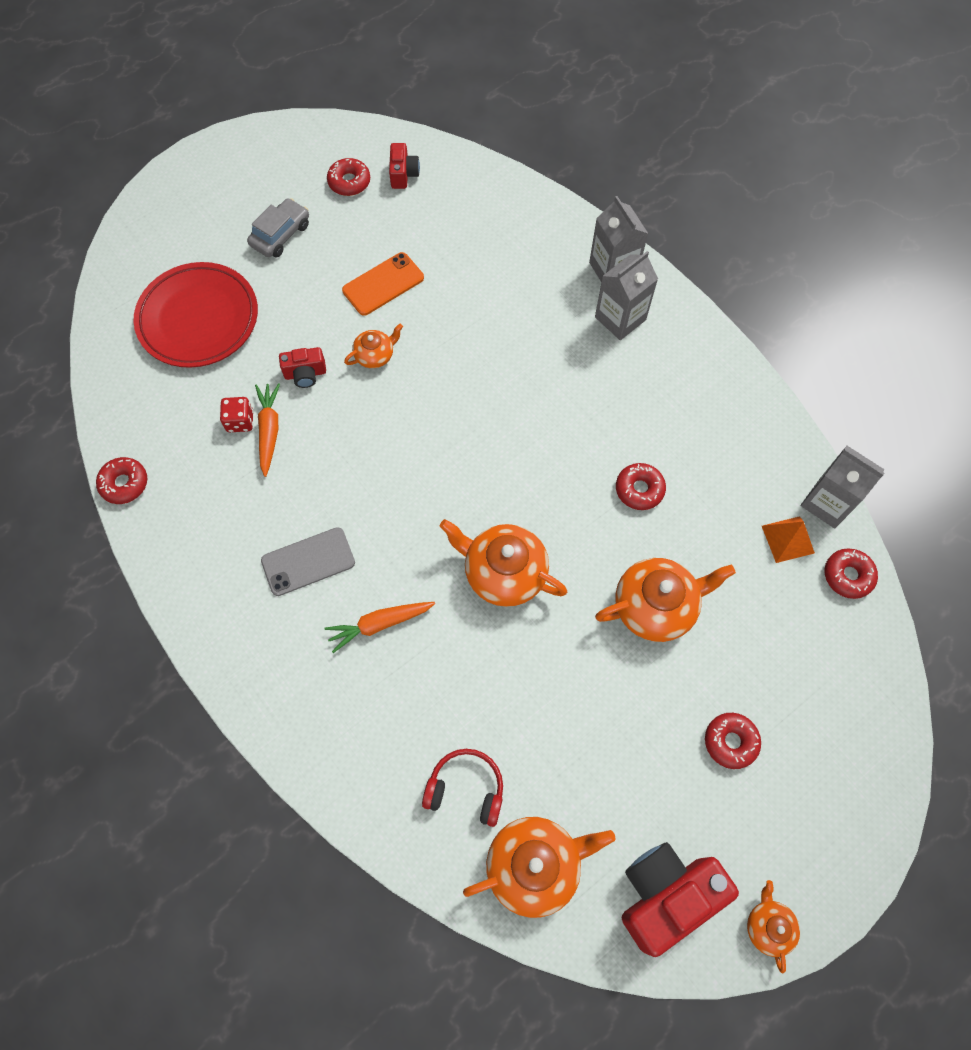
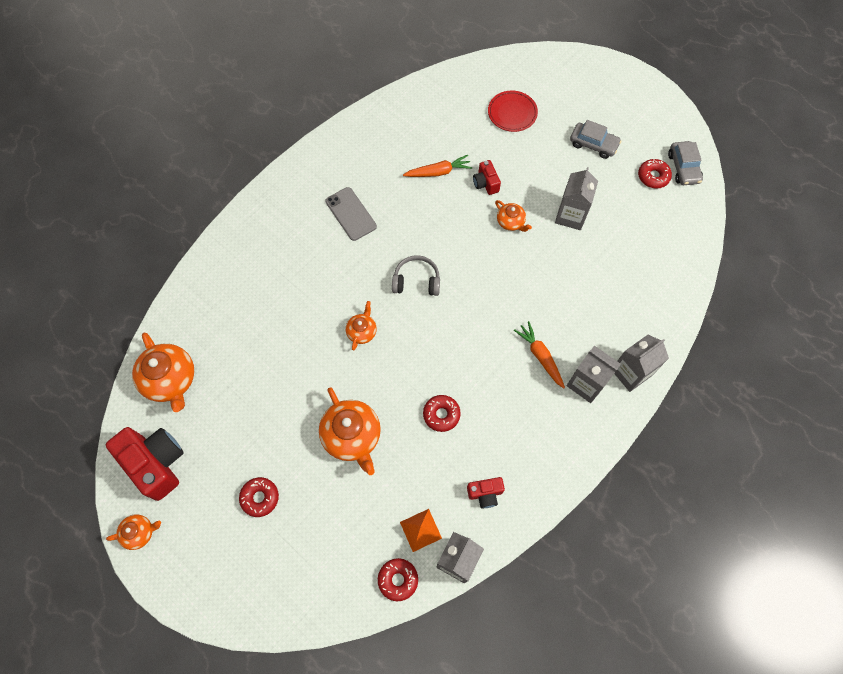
camera: 80 degrees right, 0 degrees up
(124, 483) = (386, 104): red donut -> none
(198, 319) = (512, 113): red plate -> red plate, size x0.60
(240, 421) = (442, 154): red dice -> none
(345, 148) = (683, 168): none -> grey car
(379, 624) = (315, 263): orange carrot -> orange carrot (540, 356)
(383, 284) = (570, 216): orange phone -> grey carton
(403, 174) = (672, 210): red camera -> red camera (485, 493)
(439, 488) = (416, 281): none -> grey headphones
(466, 789) = (214, 332): red headphones -> none
(503, 572) = (362, 331): orange teapot -> orange teapot, size x0.54

